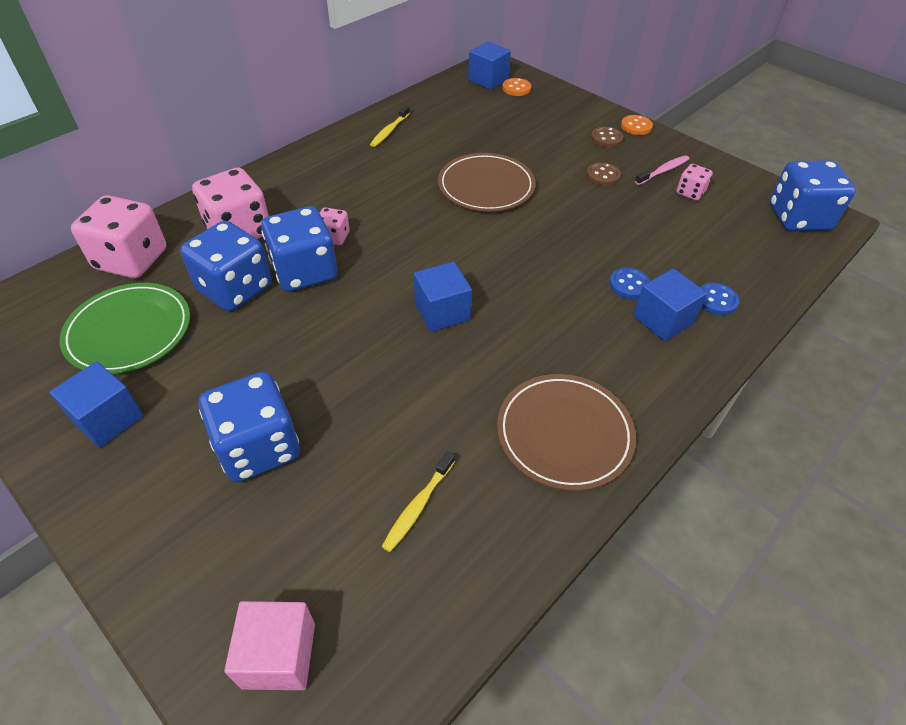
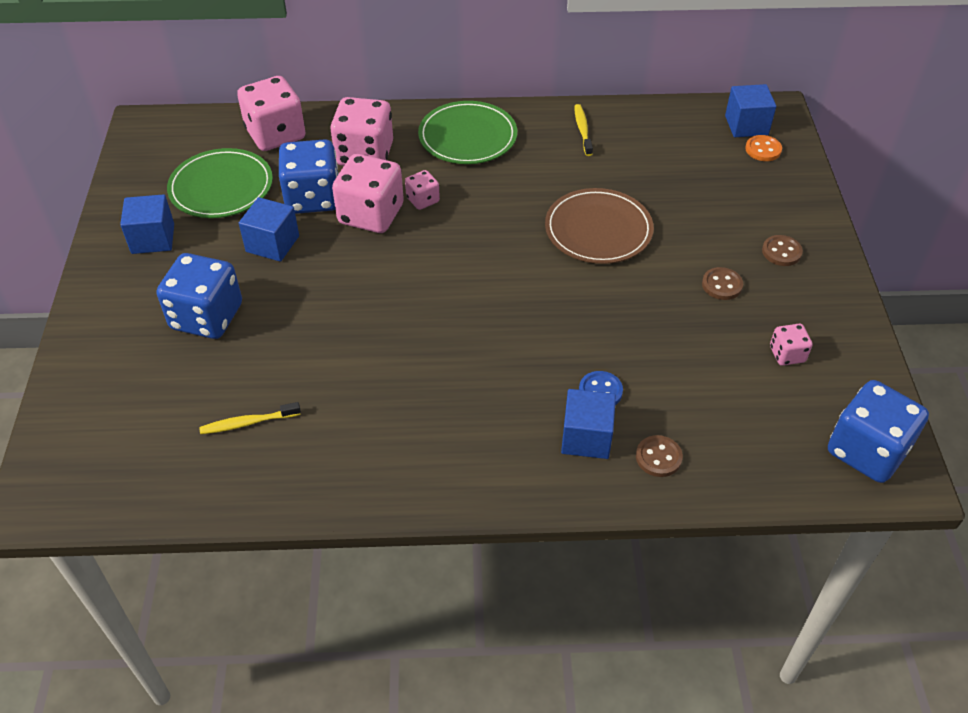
camera: 45 degrees right, 0 degrees up
(279, 655) = (90, 438): pink cube -> none
(304, 272) = (371, 215): blue dice -> pink dice
(310, 176) = (467, 137): none -> green plate
(389, 131) = (582, 130): yellow toothbrush -> yellow toothbrush turned 105 degrees clockwise
(442, 312) = (425, 309): blue cube -> blue cube (272, 244)
(564, 433) = (393, 455): brown plate -> none
(636, 126) = (834, 258): orange button -> none
(663, 171) = (792, 317): pink toothbrush -> none
(716, 300) = (658, 457): blue button -> brown button

